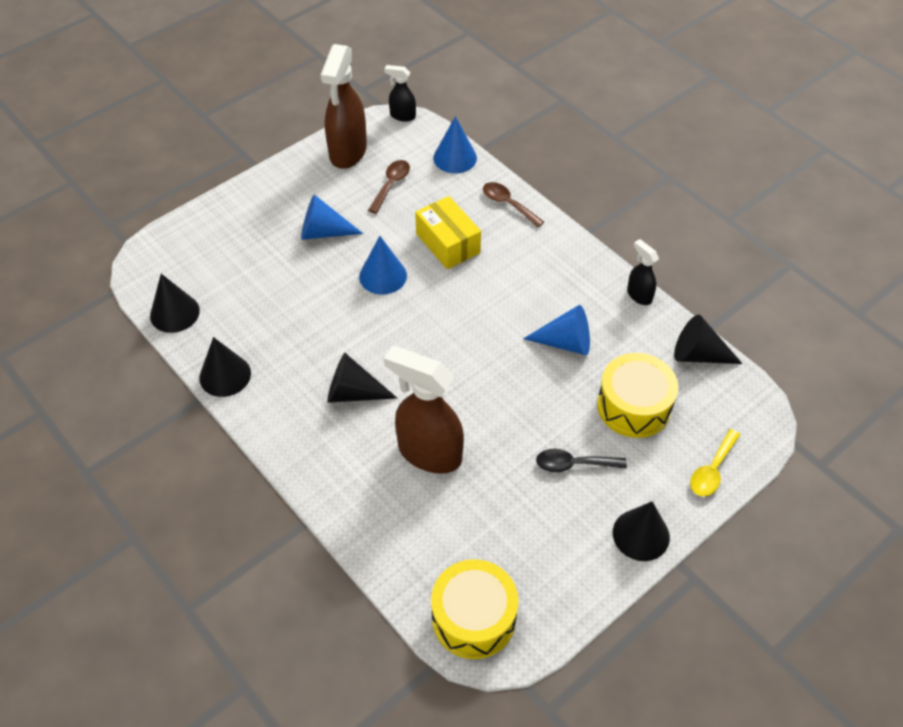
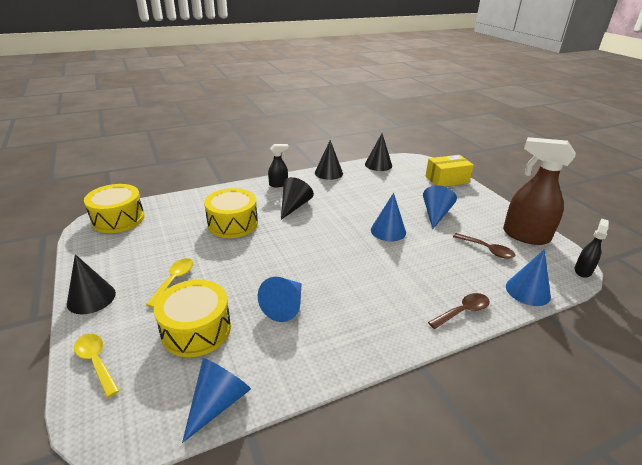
camera: 105 degrees right, 20 degrees down
(429, 453) = (233, 224): brown spray bottle -> yellow drum
(448, 243) = (416, 266): yellow box -> yellow box (447, 179)
(573, 464) = (174, 280): black spoon -> yellow spoon
(639, 295) = (317, 377): black spray bottle -> black spray bottle (278, 184)
(699, 355) = (218, 403): black cone -> blue cone

